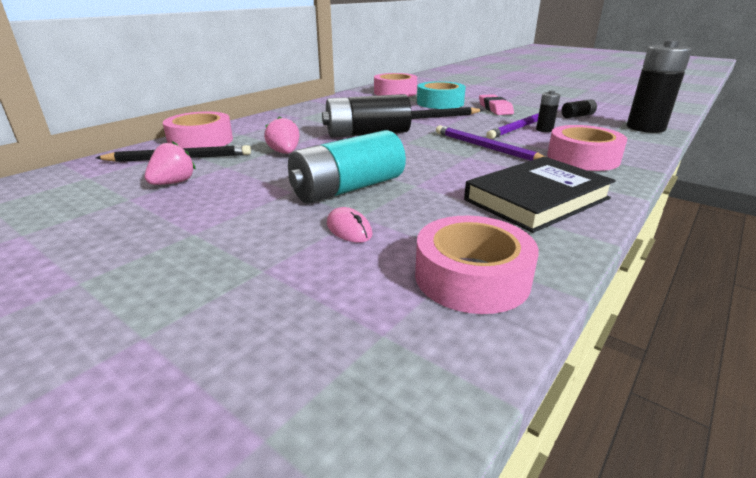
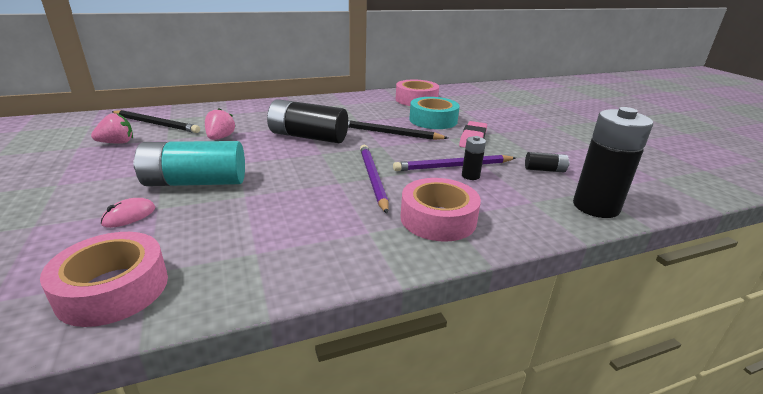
camera: 30 degrees right, 0 degrees up
(201, 141) = (193, 113): pink tape -> none
(349, 229) = (129, 216): pink mouse -> pink mouse turned 45 degrees clockwise
(537, 199) = (302, 244): black book -> none

